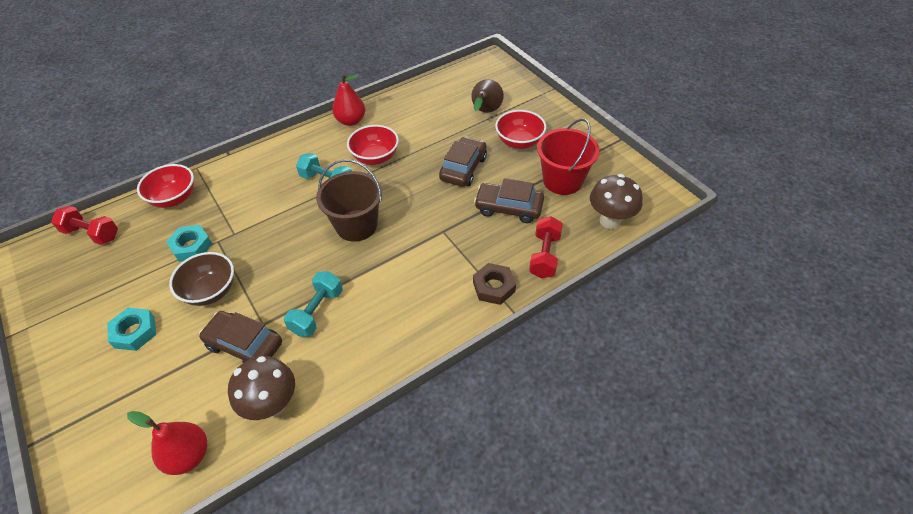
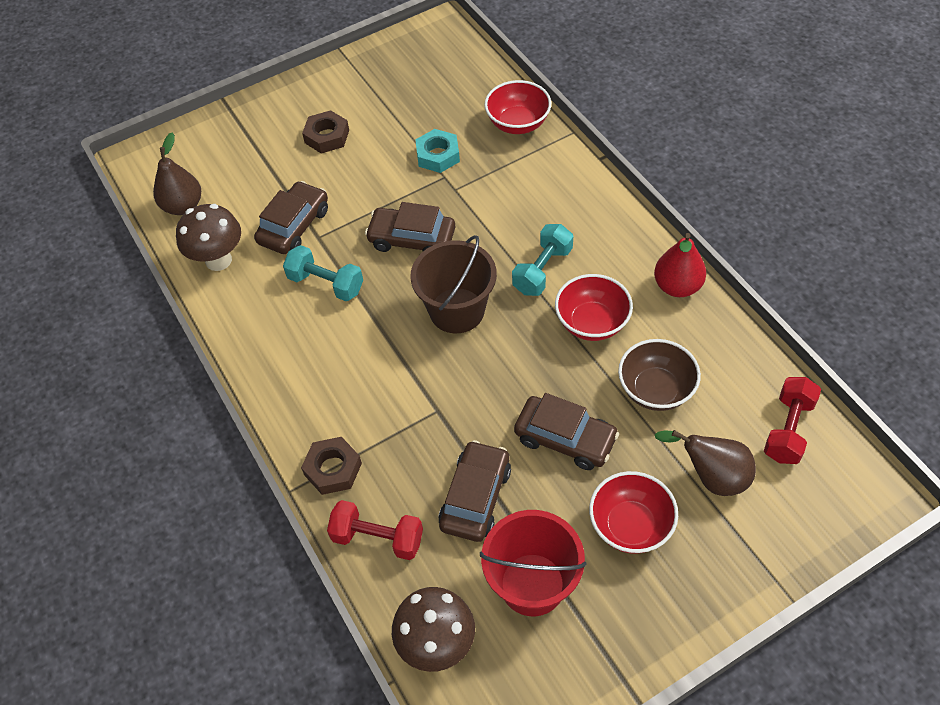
camera: 95 degrees right, 5 degrees up
(92, 234) = (466, 69): red dumbbell -> red dumbbell (788, 429)
(135, 332) = (327, 136): turquoise nut -> brown nut
(188, 456) = (183, 206): red pear -> brown pear
(211, 291) = (370, 185): brown bowl -> brown bowl (655, 390)
(281, 257) = (412, 239): none -> brown car

